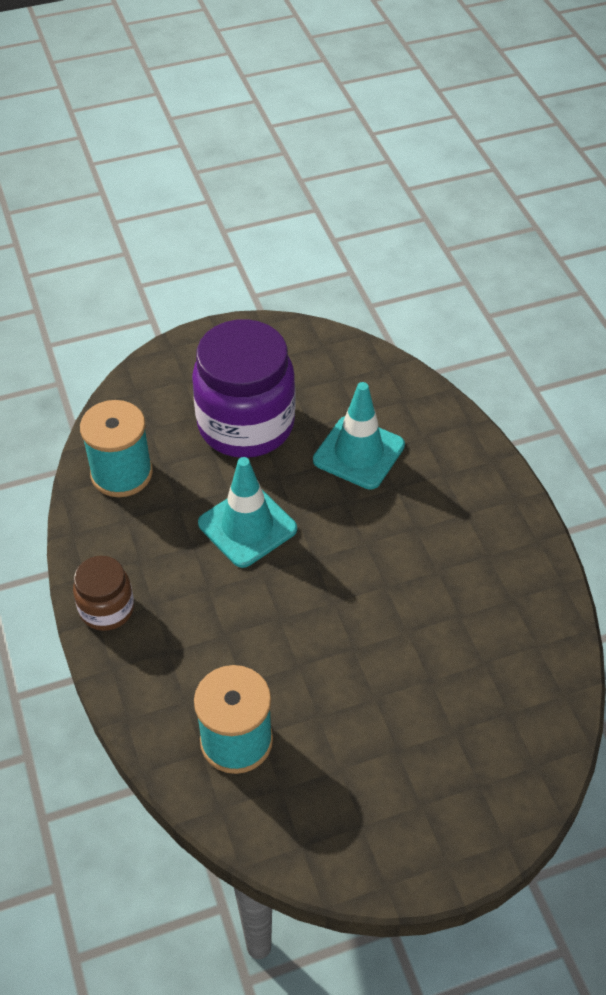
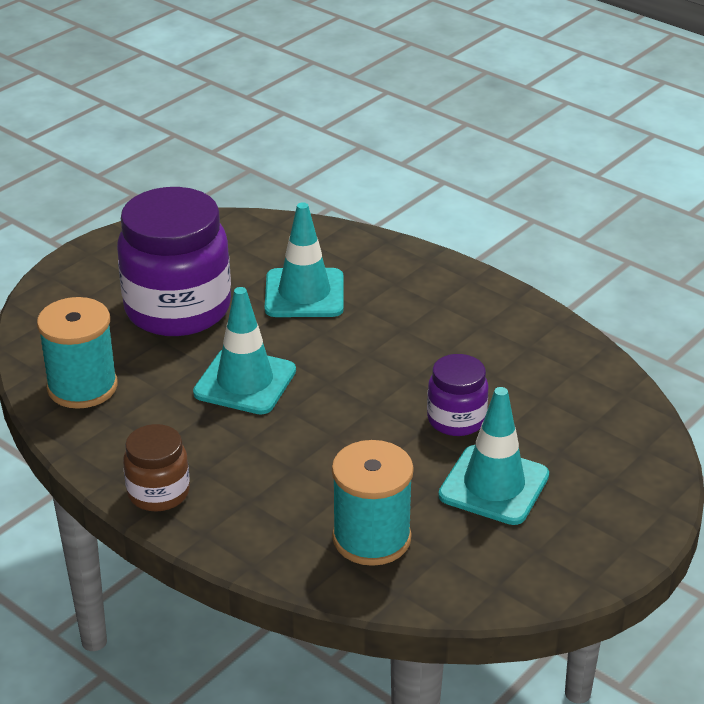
camera: 30 degrees left, 15 degrees down
(374, 737) = (494, 485): none -> turquoise traffic cone
(392, 650) = (456, 419): none -> purple jar

